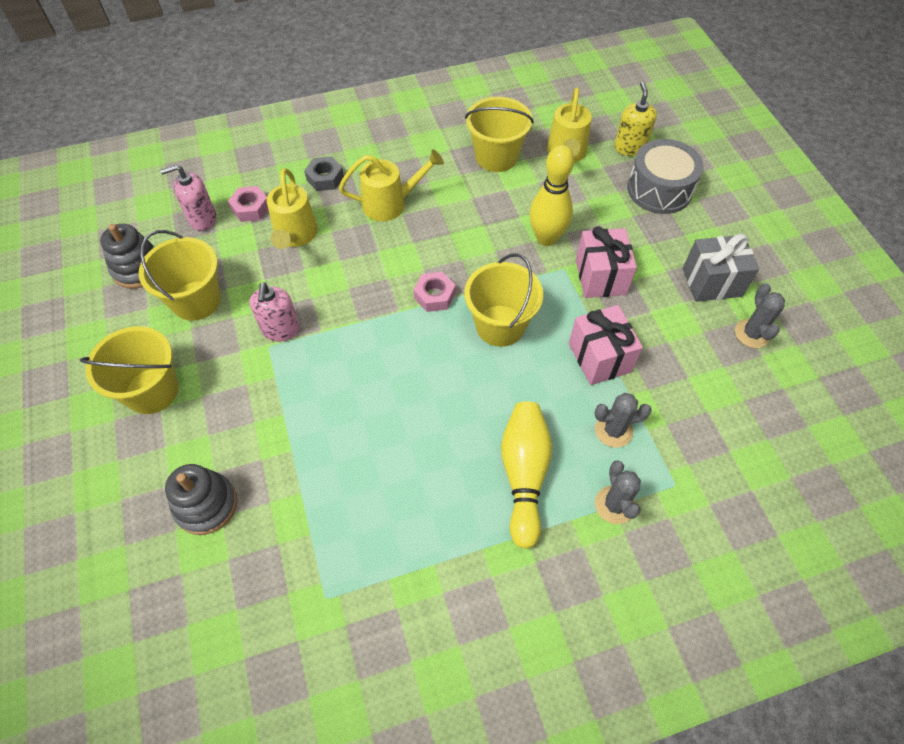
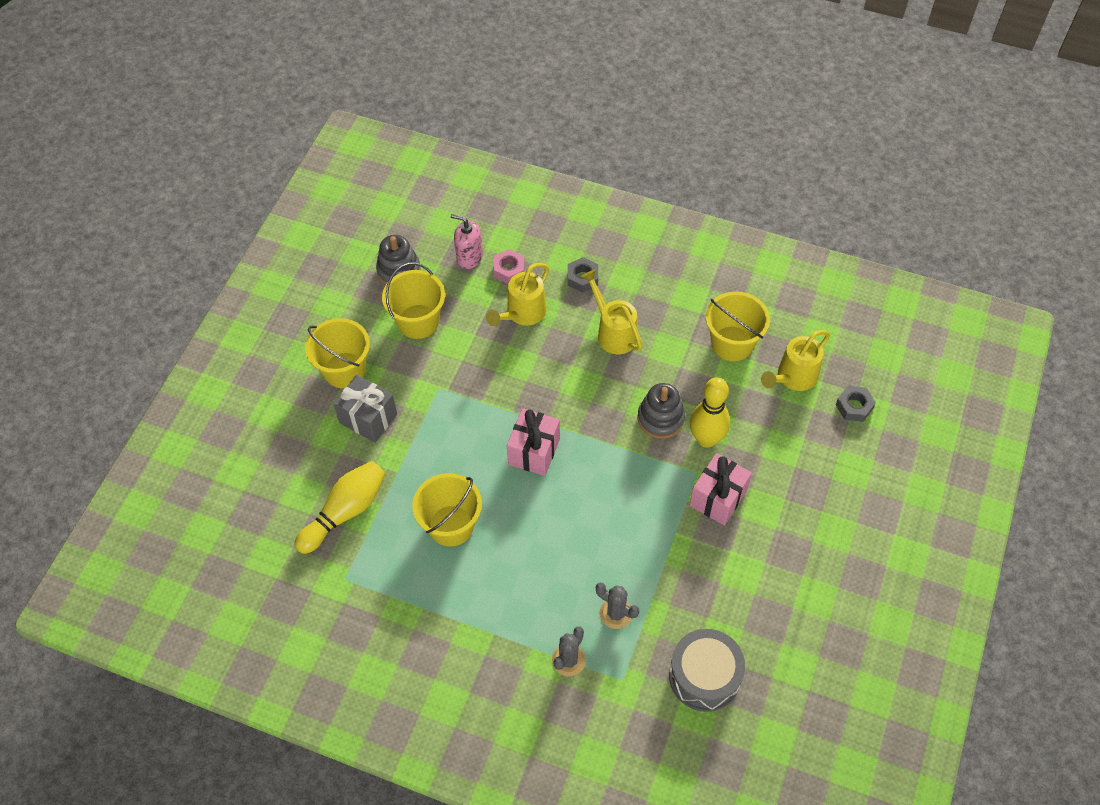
camera: 40 degrees right, 0 degrees up
(206, 505) = (321, 470): grey stacking toy -> grey stacking toy (660, 418)
(281, 330) = (456, 382): pink soap dispenser -> none
(391, 204) = (613, 332): yellow watering can -> yellow watering can turned 150 degrees counterclockwise
(434, 296) = (581, 428): pink nut -> none
(500, 325) = (607, 483): yellow bucket -> yellow bucket (451, 525)
(524, 475) = (527, 597): yellow bowling pin -> yellow bowling pin (345, 512)
(599, 357) = (656, 557): pink gift -> pink gift (534, 451)
(630, 147) = (854, 406): yellow soap dispenser -> grey nut
(659, 189) = (840, 460): grey drum -> grey drum (704, 676)
(712, 282) = (802, 563): grey gift -> grey gift (368, 418)
(752, 333) = (791, 623): grey cactus -> none

